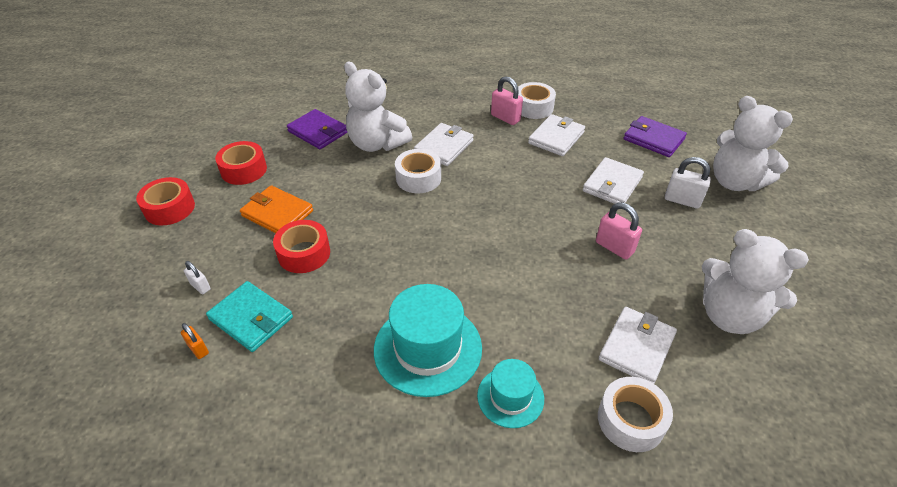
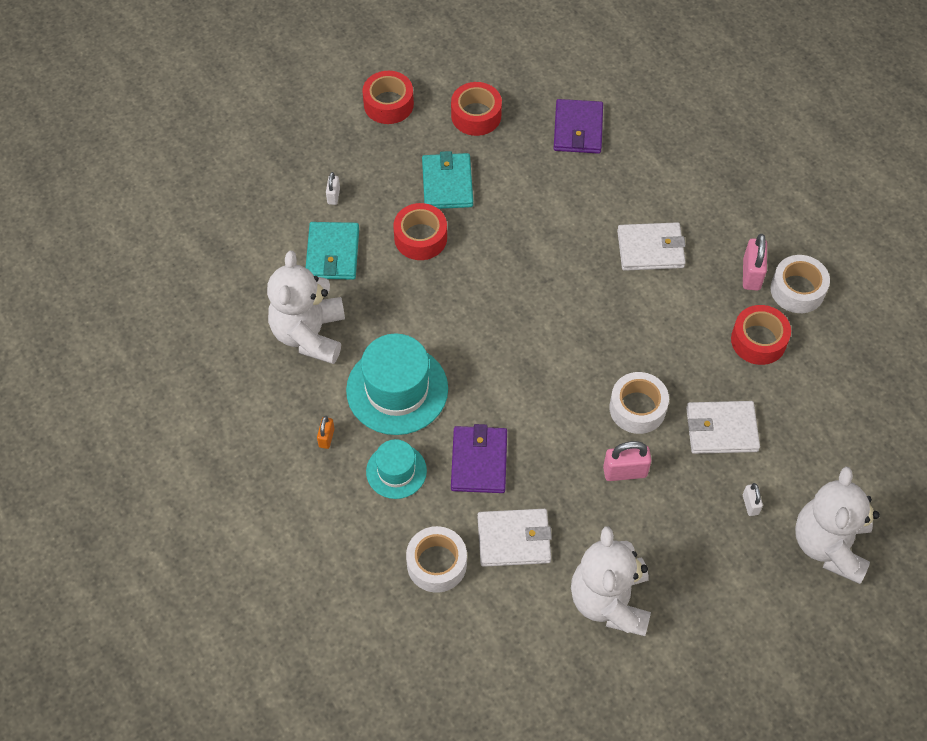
camera: 55 degrees right, 15 degrees up
(198, 349) = (283, 243): orange padlock -> orange padlock (326, 438)
(277, 213) = (447, 184): orange wallet -> turquoise wallet
(377, 144) = (604, 190): white teddy bear -> white teddy bear (309, 334)
(418, 178) = (584, 258): white tape -> white tape (637, 408)
(556, 138) = (758, 340): white wallet -> red tape
(614, 247) = (625, 472): pink padlock -> pink padlock turned 75 degrees clockwise
(653, 139) = (842, 436): purple wallet -> purple wallet (479, 461)
(682, 200) = (750, 504): white padlock -> white padlock, size x0.59

